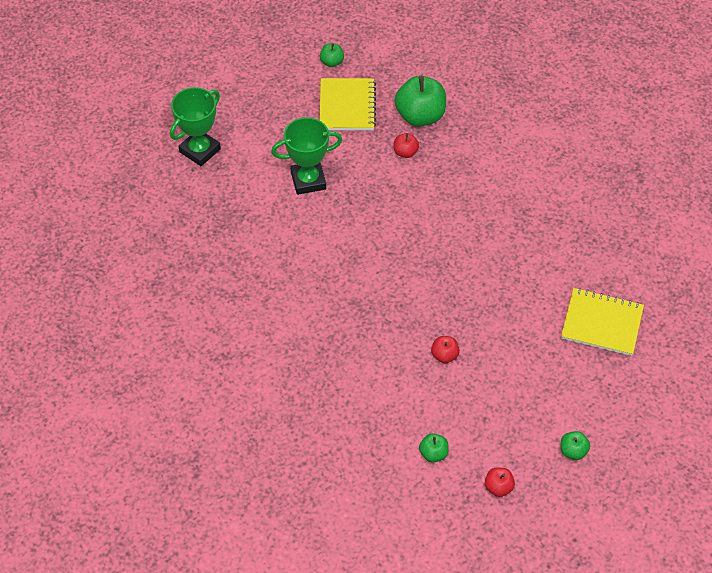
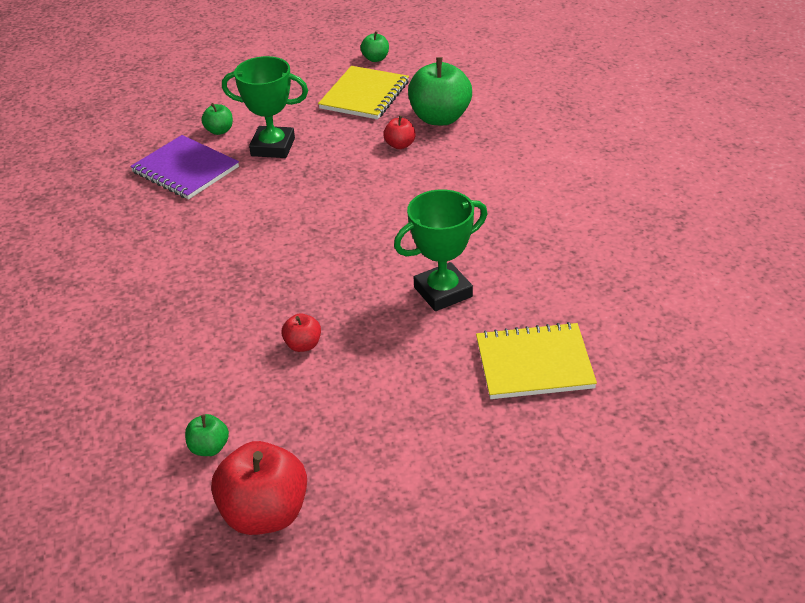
camera: 25 degrees right, 15 degrees down
(200, 150) = (181, 101): green trophy -> green trophy (443, 292)
(254, 222) = (185, 170): none -> purple notebook
(498, 487) = (265, 514): red apple -> red apple, size x2.05
(573, 451) = (398, 502): green apple -> green apple (219, 131)
(602, 323) = (534, 364): yellow notebook -> yellow notebook turned 45 degrees counterclockwise

